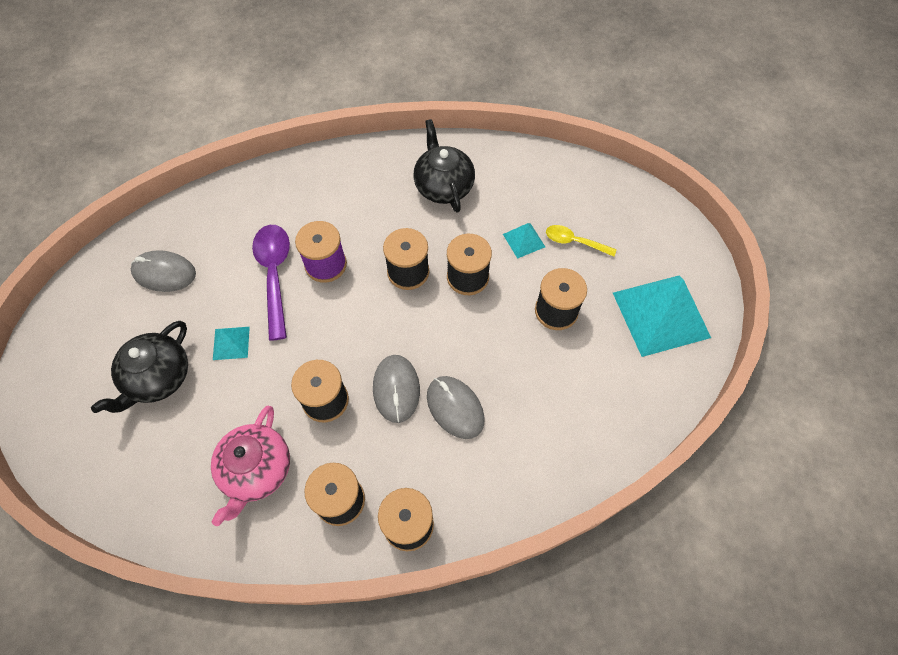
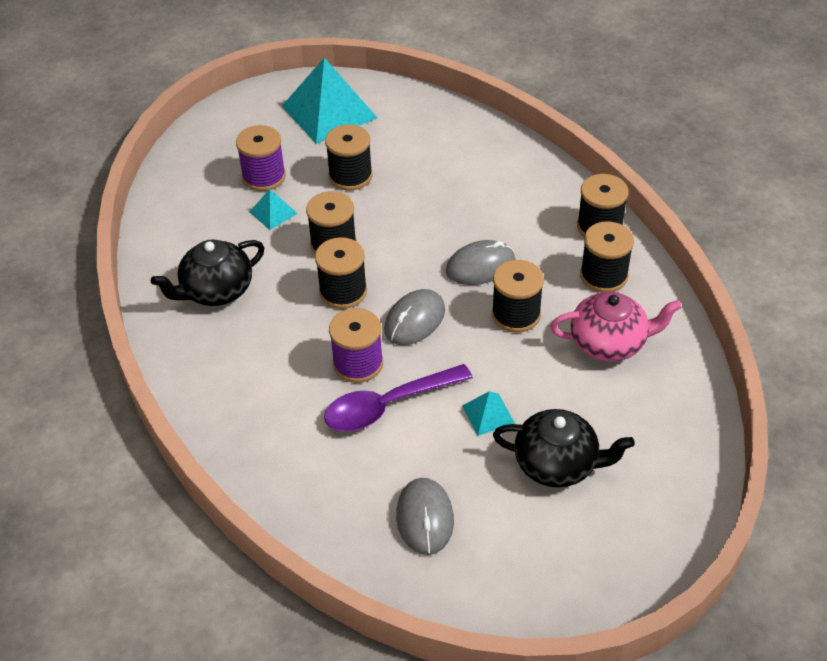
camera: 105 degrees left, 15 degrees down
(455, 408) = (480, 222): grey mouse -> grey mouse (414, 320)
(574, 242) = (264, 177): yellow spoon -> purple spool

